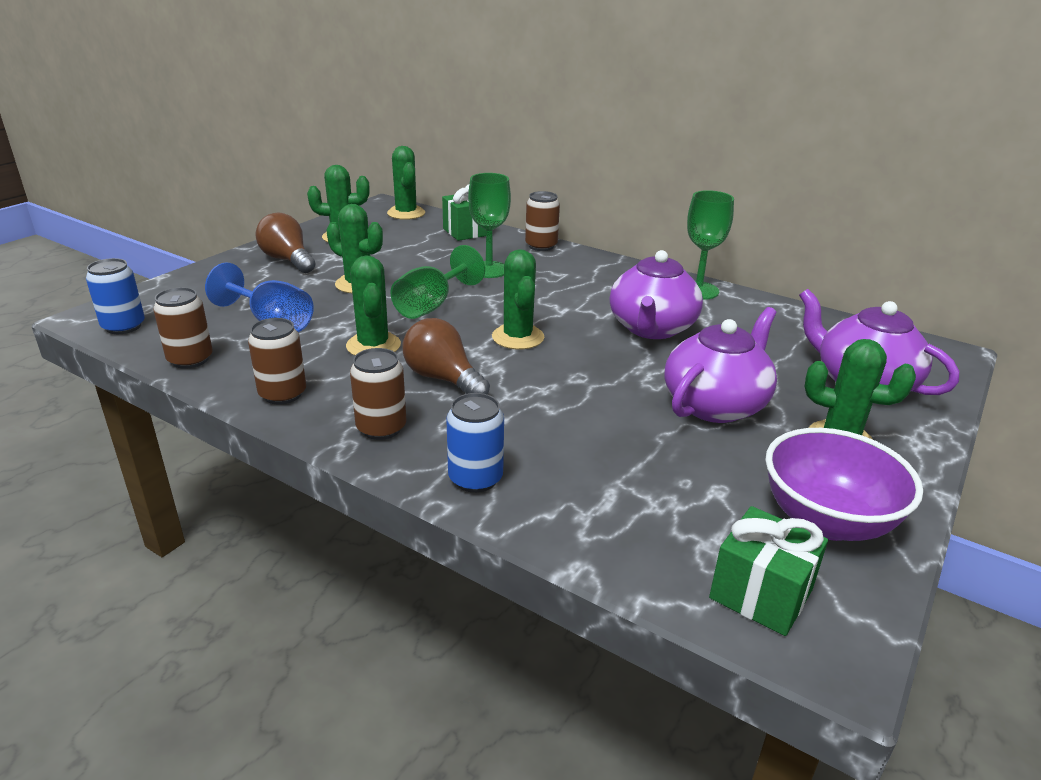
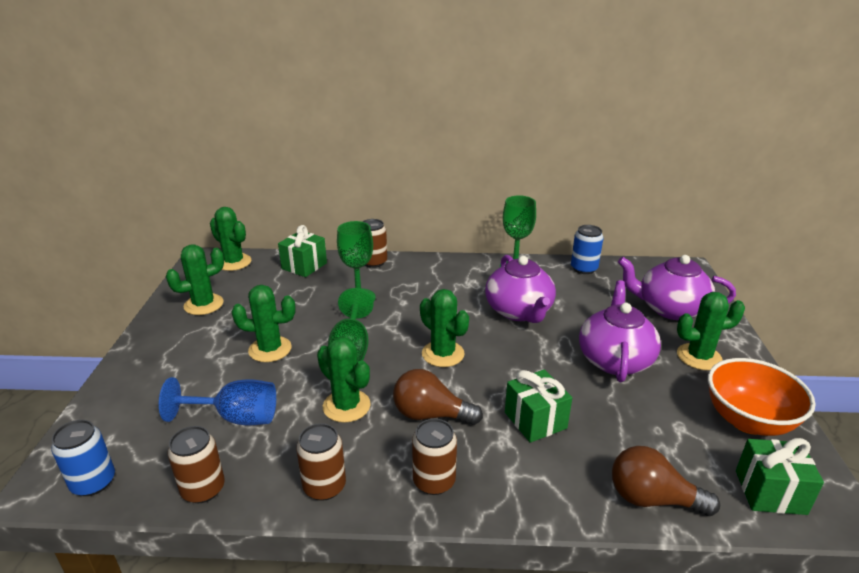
camera: 30 degrees left, 0 degrees up
(288, 260) = (179, 347): brown light bulb -> brown light bulb (652, 499)
(475, 478) = (541, 492): blue can -> blue can (584, 268)
(547, 421) = (535, 420): none -> green gift
(826, 520) = (748, 420): purple bowl -> orange bowl

